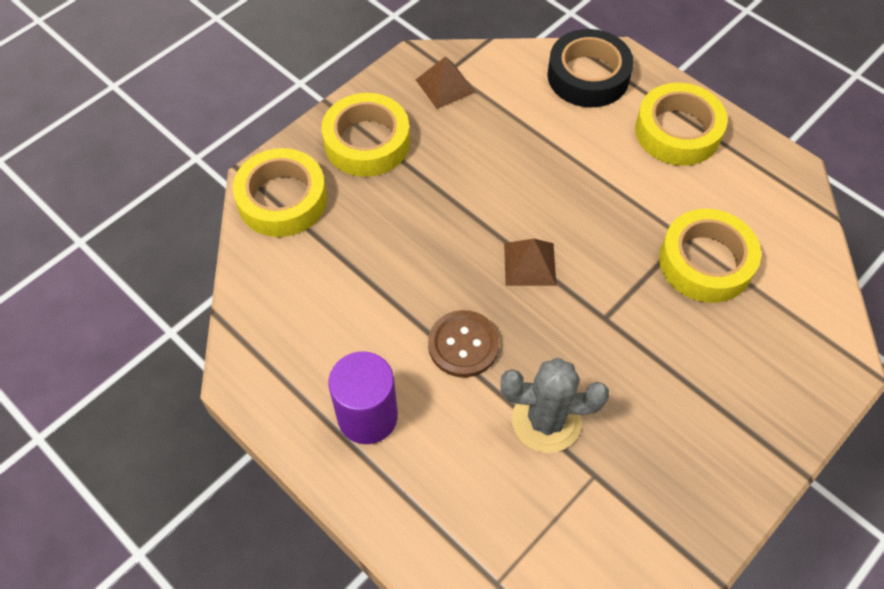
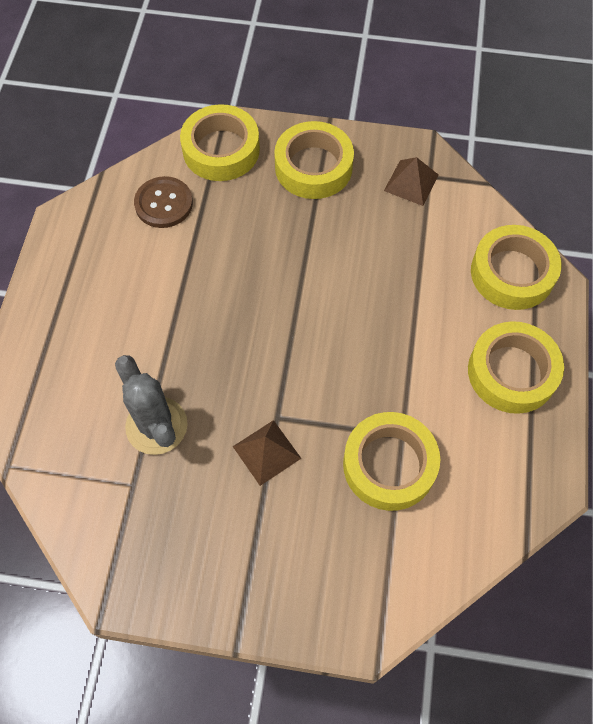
camera: 55 degrees right, 5 degrees up
(367, 416) = (83, 309): purple cylinder -> none
(463, 345) = (182, 334): brown button -> brown button (164, 203)
(529, 264) = (287, 337): brown pyramid -> brown pyramid (266, 452)
(588, 76) = (512, 273): black tape -> yellow tape

